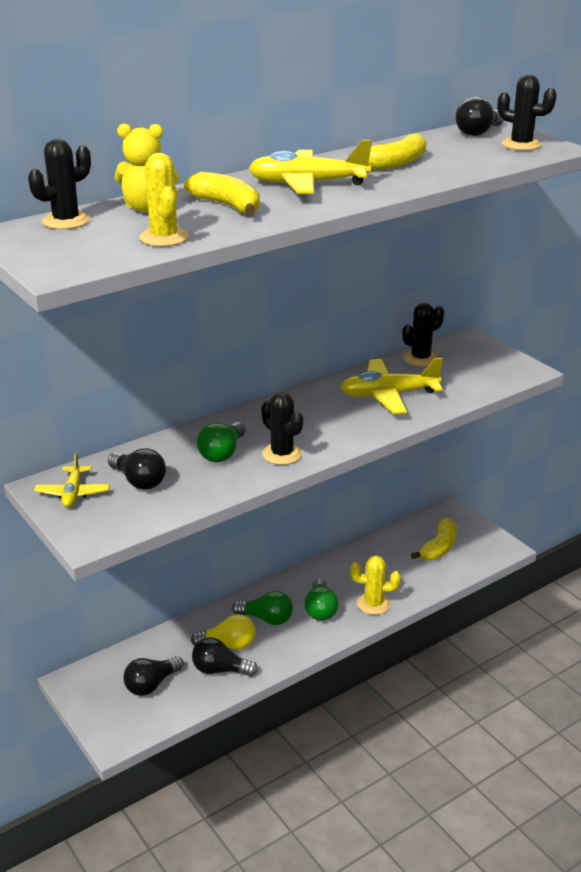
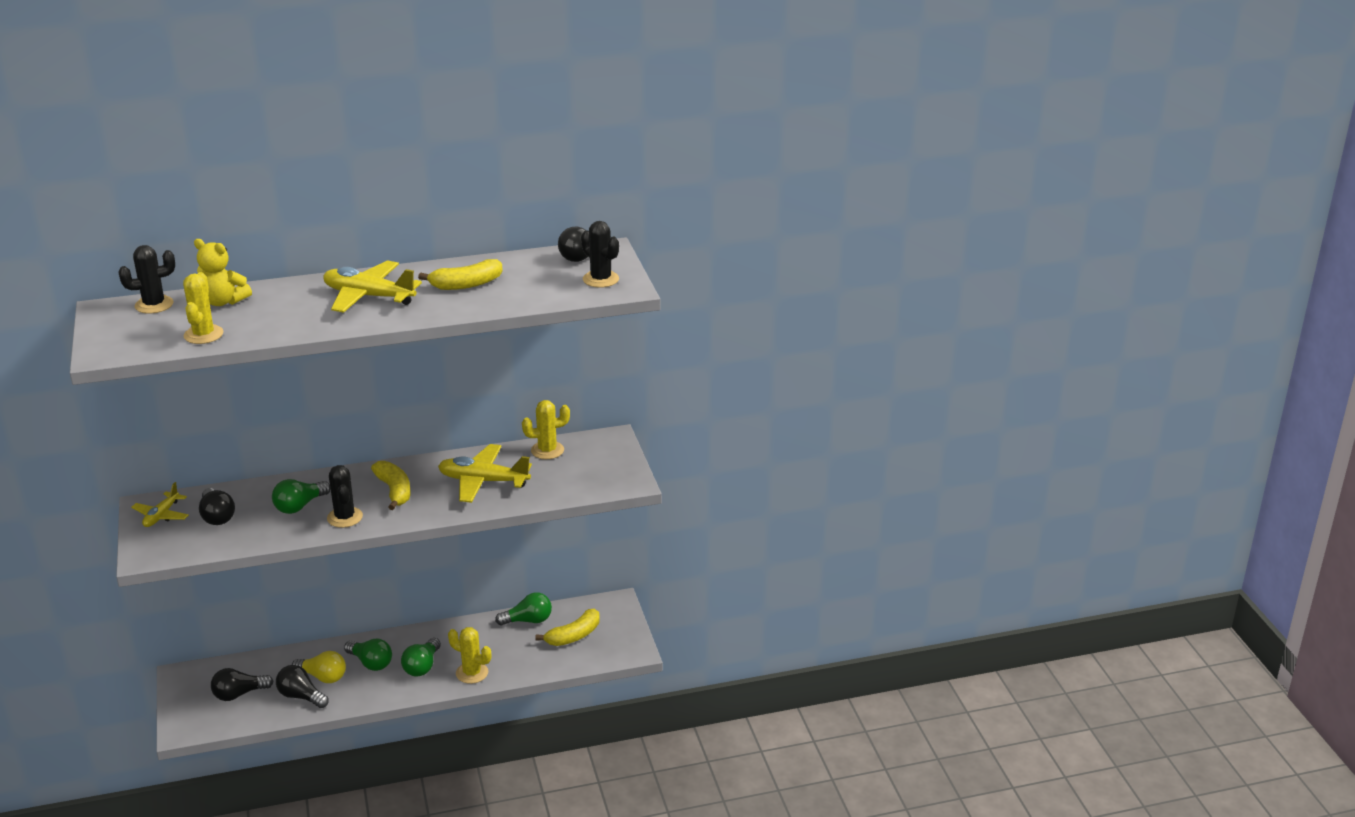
camera: 20 degrees right, 0 degrees up
(227, 205) = (283, 309): yellow banana -> yellow banana (394, 491)
(386, 543) = (528, 620): none -> green light bulb
(420, 358) = (547, 450): black cactus -> yellow cactus

